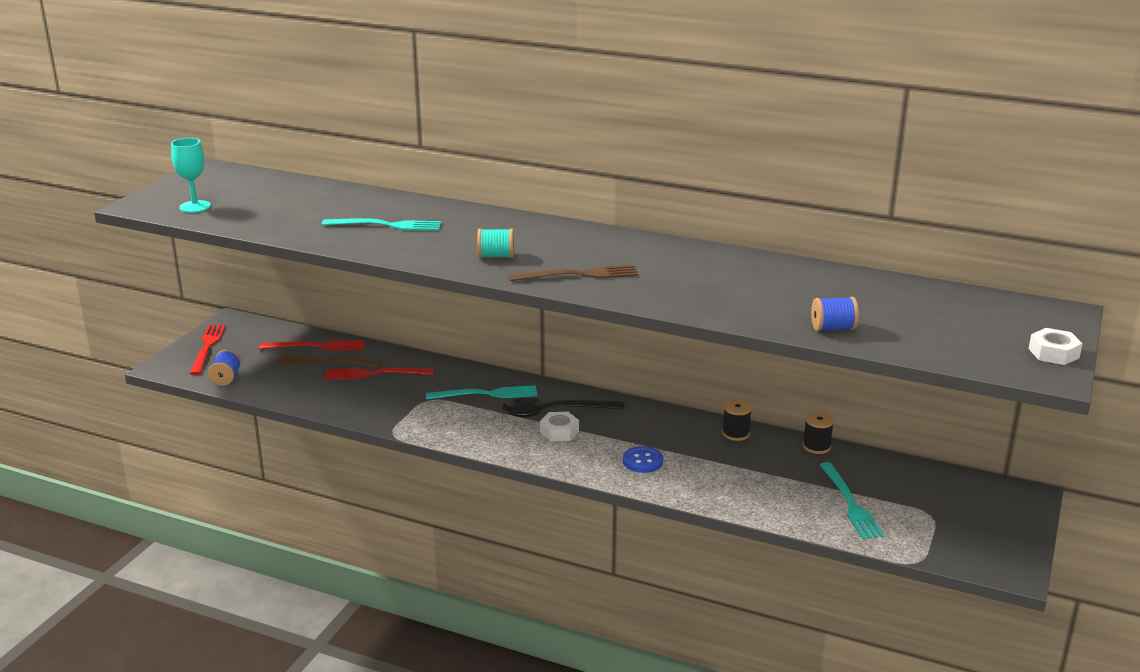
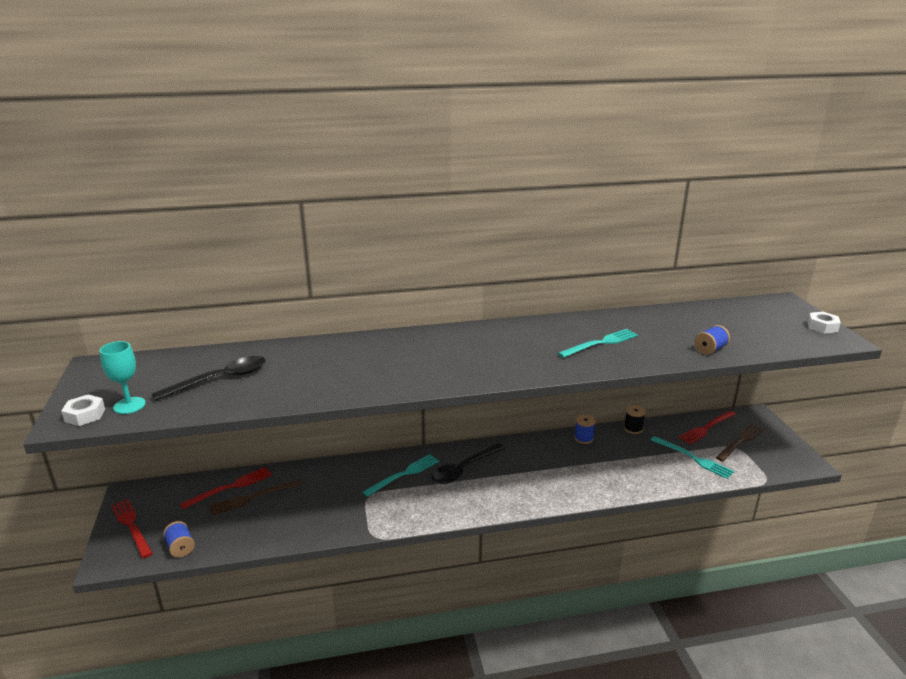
camera: 35 degrees left, 0 degrees up
(288, 207) = (220, 379): none -> black spoon
(375, 374) = (304, 492): red fork -> red fork (707, 428)
(386, 225) = (326, 369): turquoise fork -> turquoise fork (600, 343)
(496, 256) = (444, 368): turquoise spool -> none
(559, 431) = (484, 482): white nut -> white nut (85, 415)
(578, 275) = (519, 364): brown fork -> brown fork (740, 441)
(643, 461) = (558, 481): blue button -> none
(736, 433) = (583, 438): black spool -> blue spool

